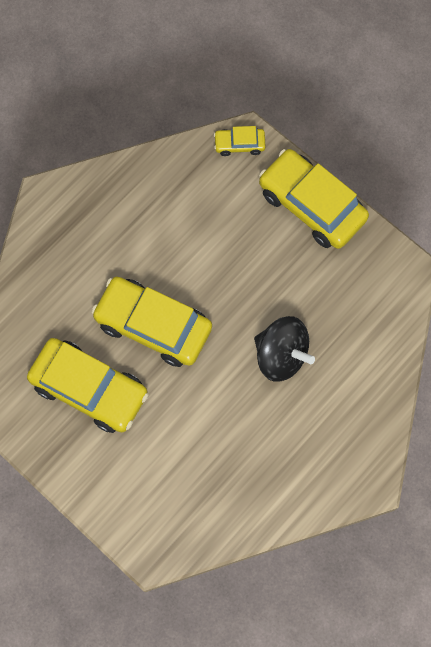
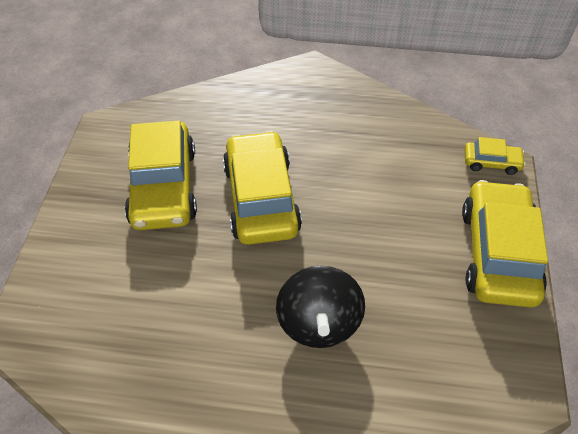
camera: 55 degrees right, 20 degrees down
(239, 144) = (491, 162): yellow car -> yellow car turned 135 degrees clockwise

